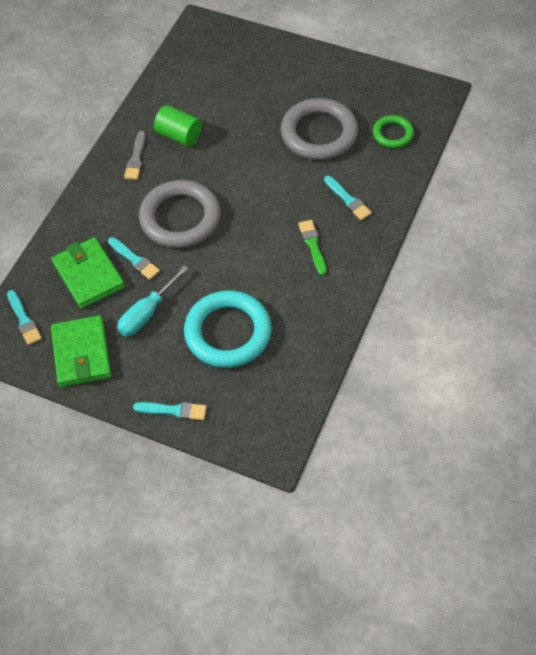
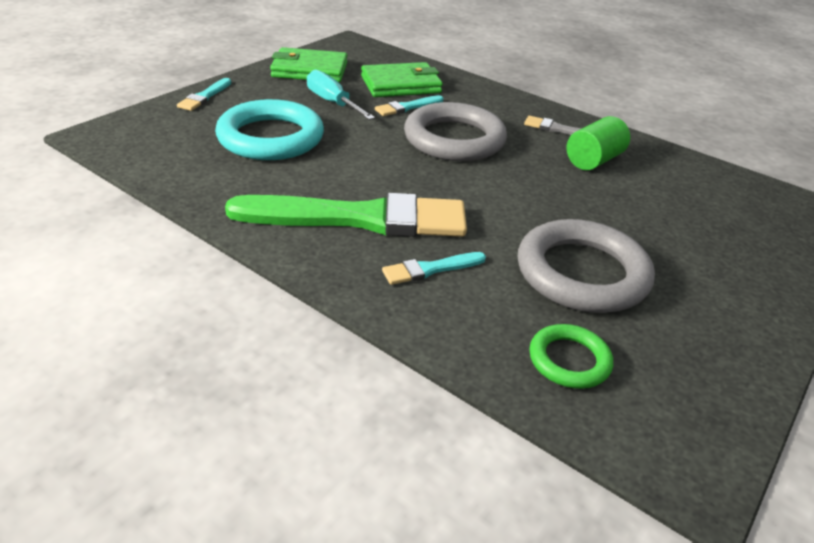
camera: 100 degrees right, 20 degrees down
(24, 320) = (367, 55): turquoise brush -> none
(312, 245) = (360, 218): green brush -> green brush, size x2.38

